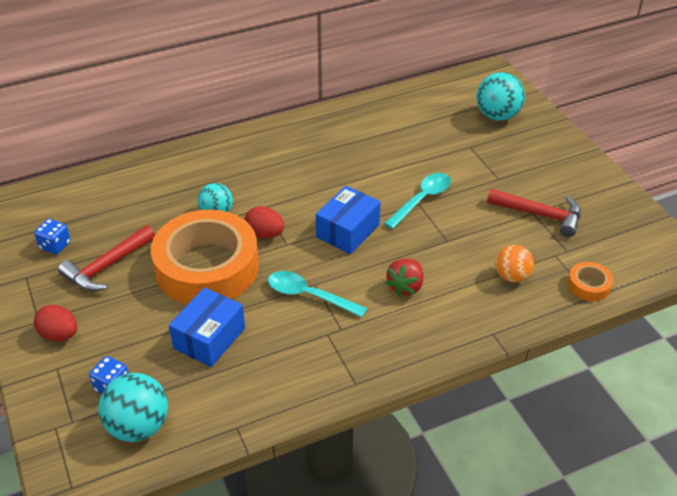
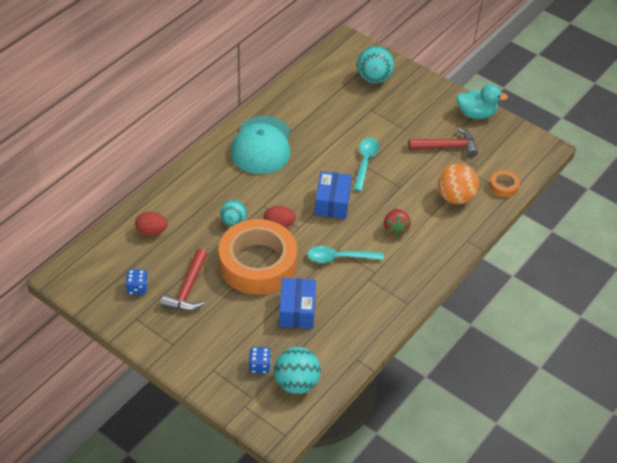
camera: 30 degrees left, 5 degrees up
(59, 335) = (195, 348): red egg -> red egg (151, 231)
(312, 146) = (262, 145): none -> turquoise cap
(512, 276) = (455, 197): orange ball -> orange ball, size x1.53
(605, 190) = (476, 114): none -> turquoise duck

